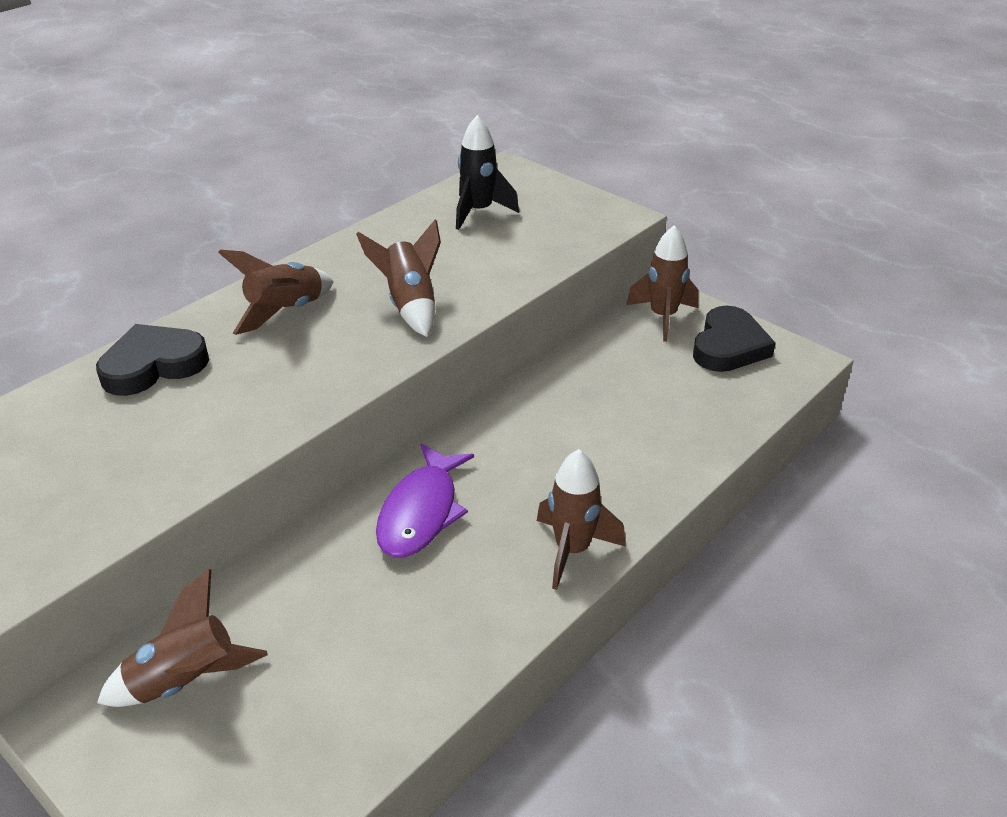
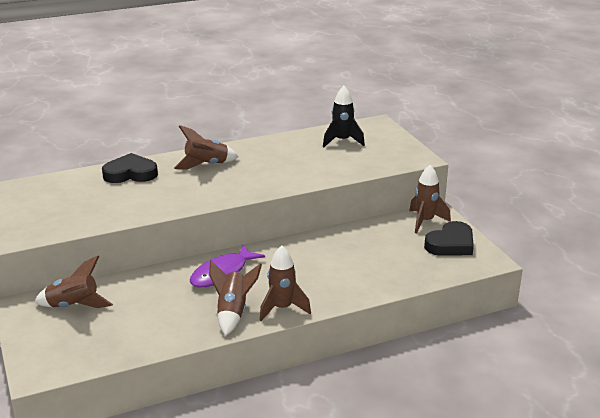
camera: 25 degrees right, 10 degrees down
(410, 305) = (268, 175): brown rocket -> brown rocket (233, 312)

